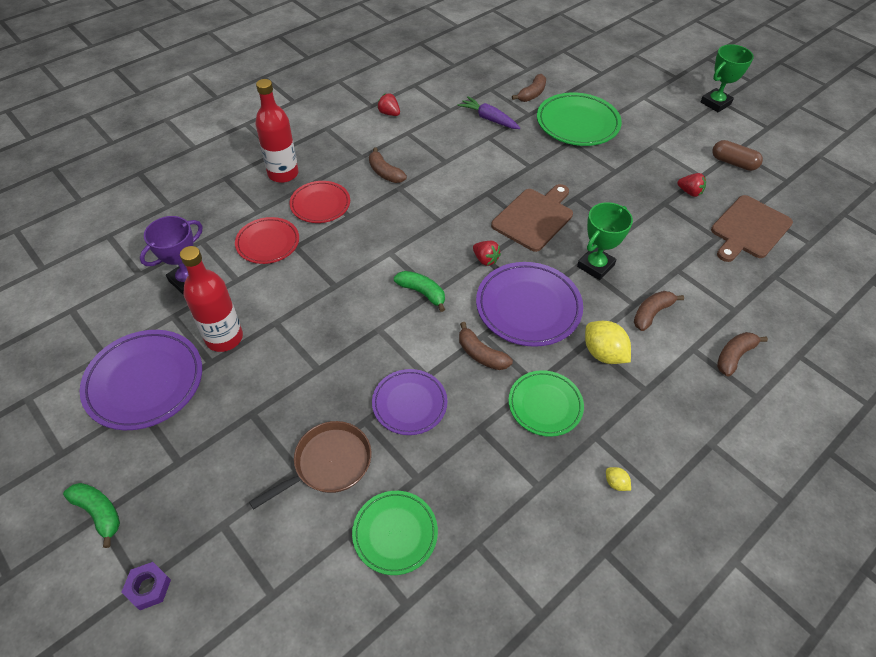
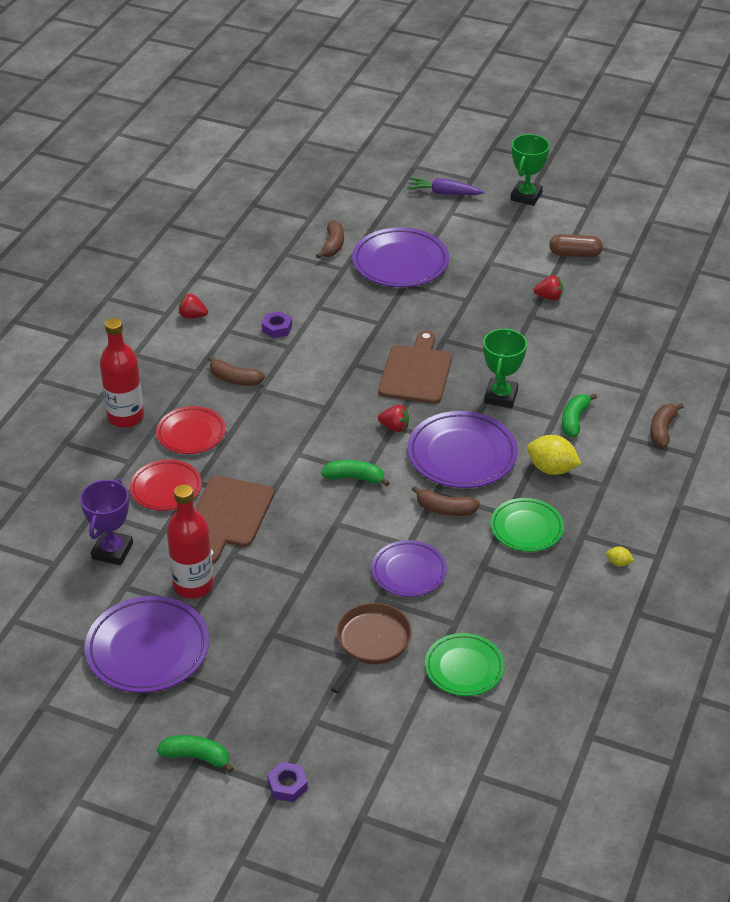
camera: 25 degrees left, 10 degrees down
(445, 143) = (277, 328): none -> purple nut
(489, 119) = (305, 287): purple carrot -> purple carrot (444, 193)
(577, 123) = (400, 263): green plate -> purple plate
(651, 313) = (574, 420): brown banana -> green banana
(749, 229) = (621, 314): brown cutting board -> brown cutting board (228, 516)

